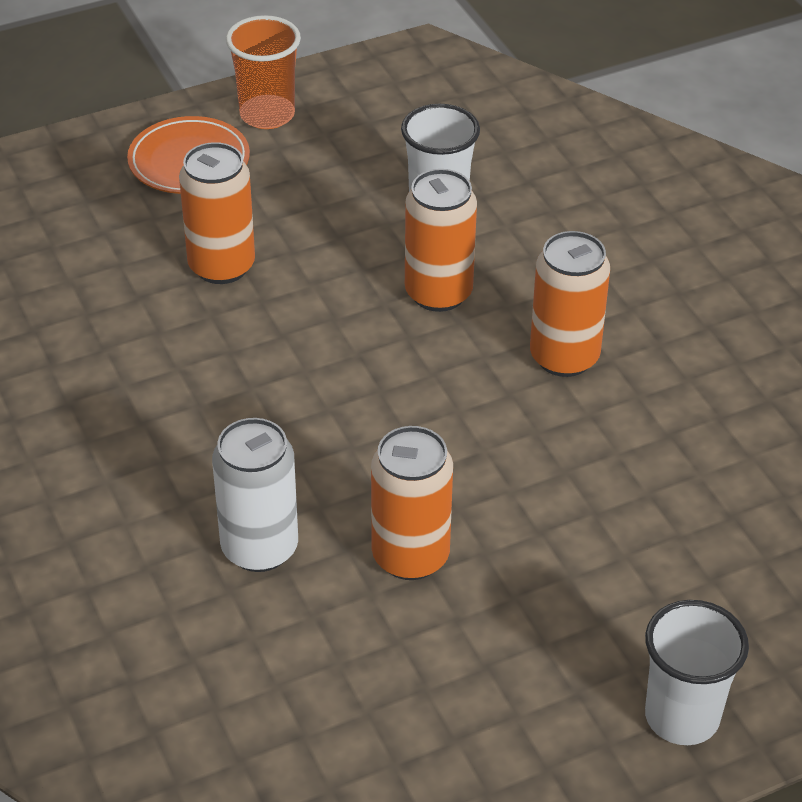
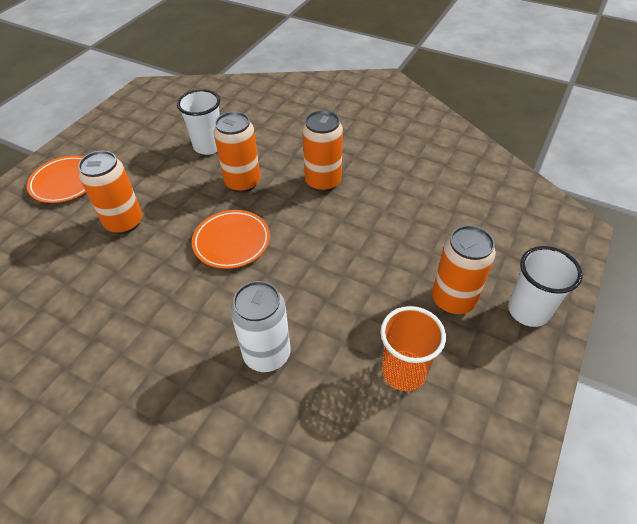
camera: 35 degrees left, 5 degrees up
(267, 115) = (90, 144): orange cup -> orange cup (403, 372)
(344, 374) = (232, 242): none -> orange plate
(410, 556) = (343, 311): orange can -> orange can (453, 299)

